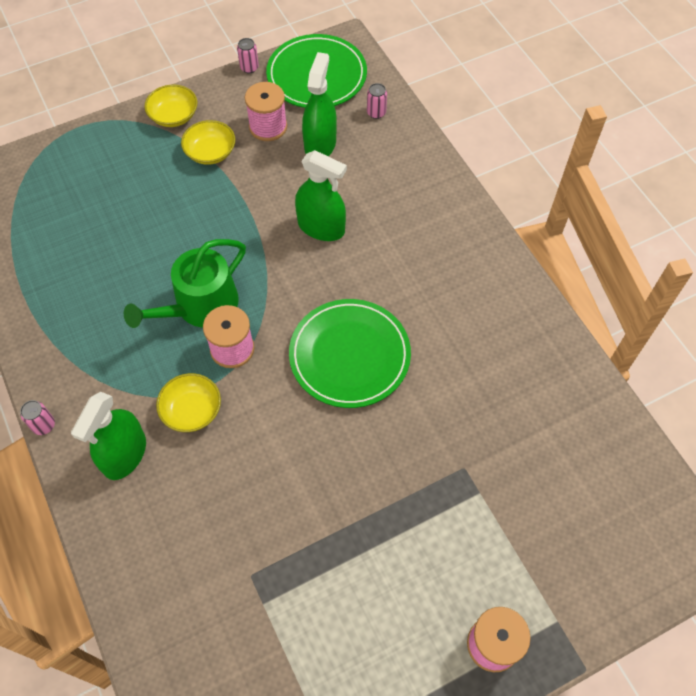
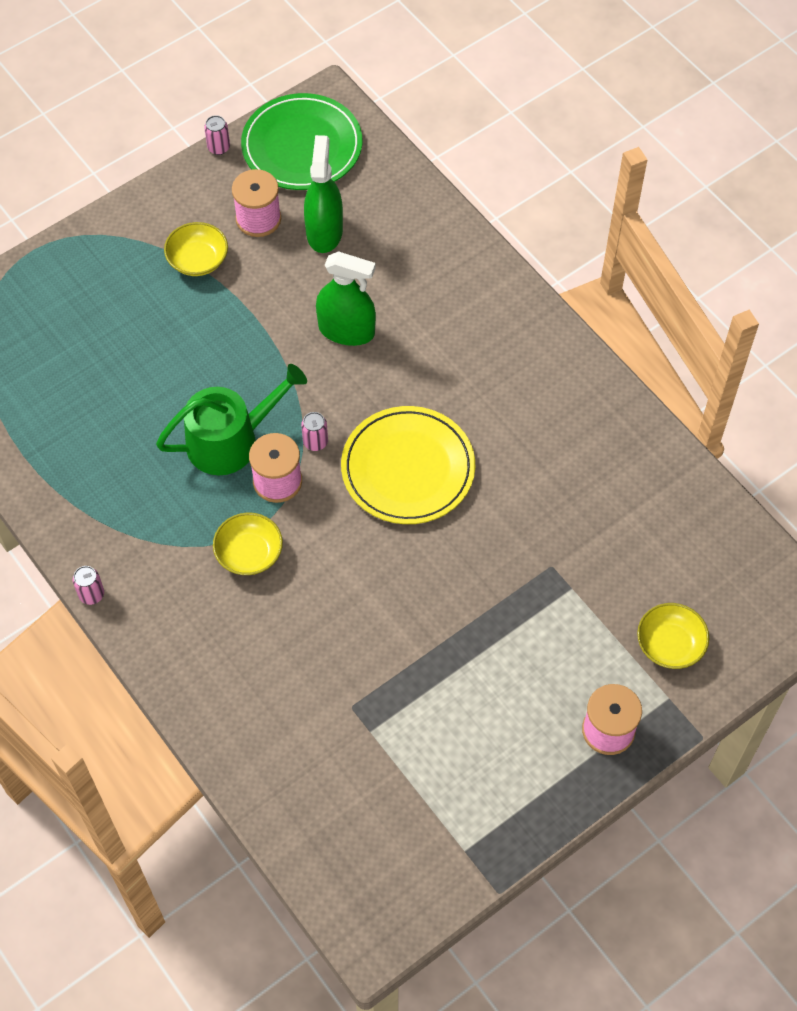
camera: 10 degrees left, 0 degrees up
(125, 454) = (188, 610): green spray bottle -> none
(174, 116) = (143, 221): yellow bowl -> yellow bowl (670, 644)
(200, 306) = (230, 440): green watering can -> green watering can turned 150 degrees counterclockwise
(349, 355) = (408, 468): green plate -> yellow plate
(376, 113) = (382, 183): pink can -> pink can (315, 442)

